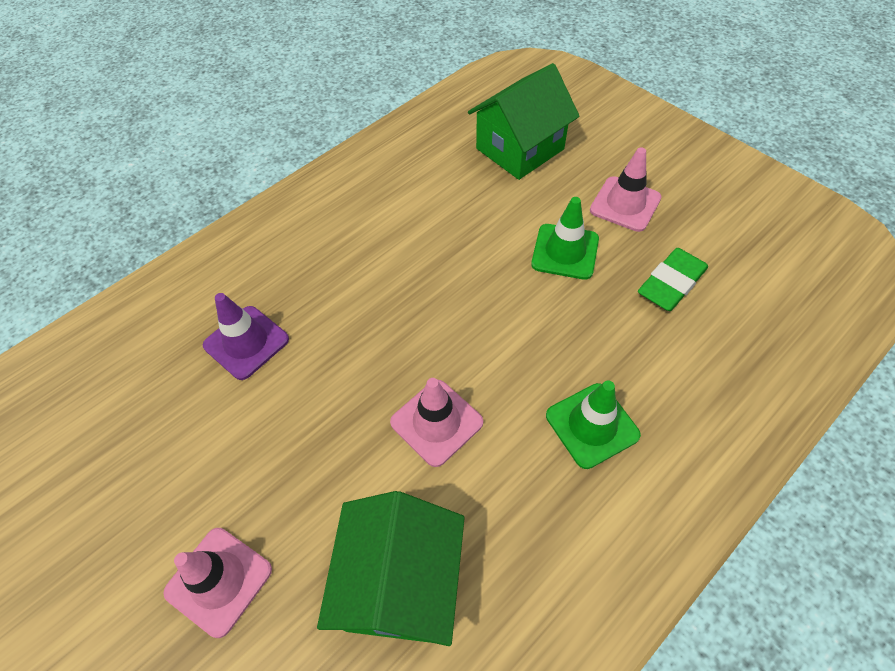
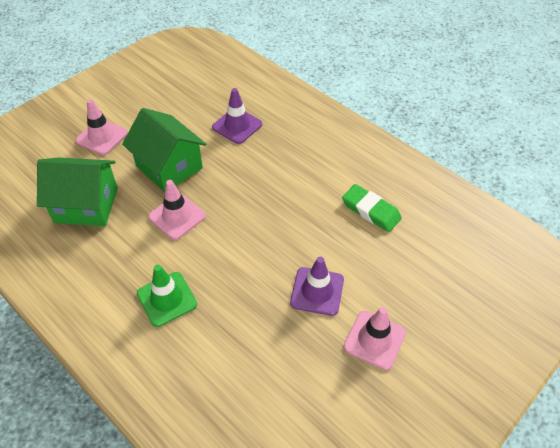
camera: 85 degrees right, 5 degrees down
(520, 149) = (431, 263): green house -> green house (169, 167)
(565, 252) = (317, 291): green traffic cone -> purple traffic cone
(671, 283) = (288, 365): green eraser -> green eraser (371, 211)

